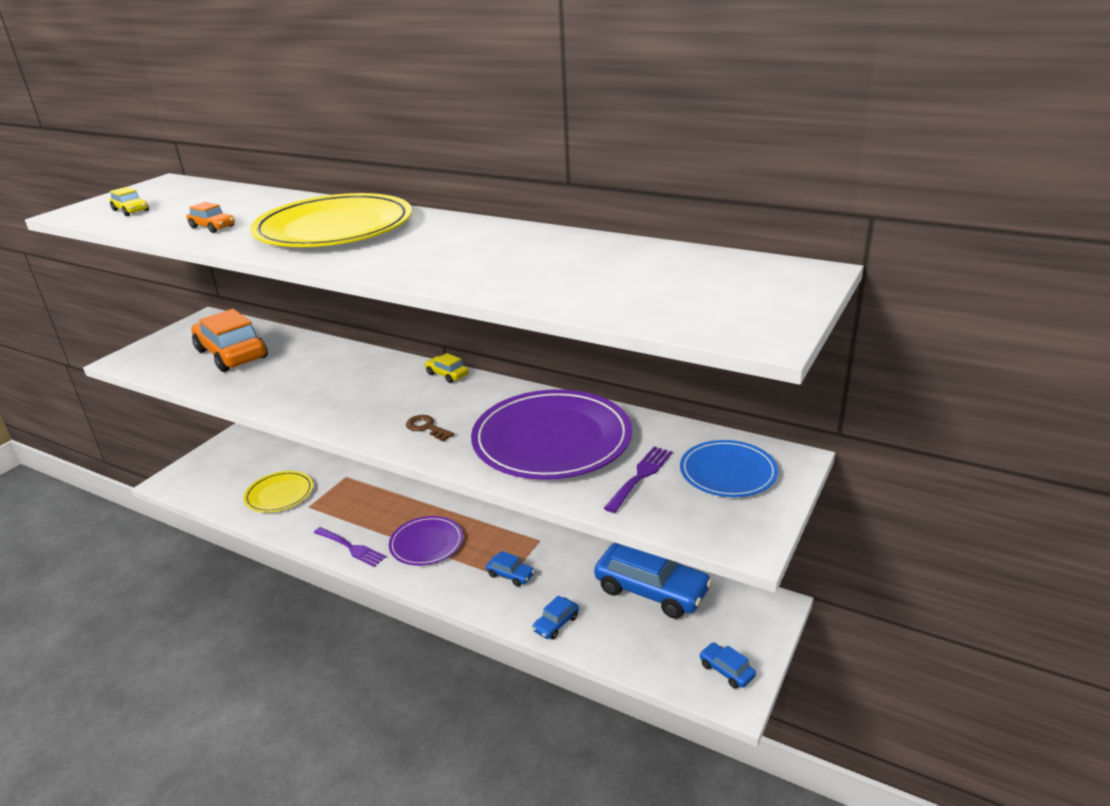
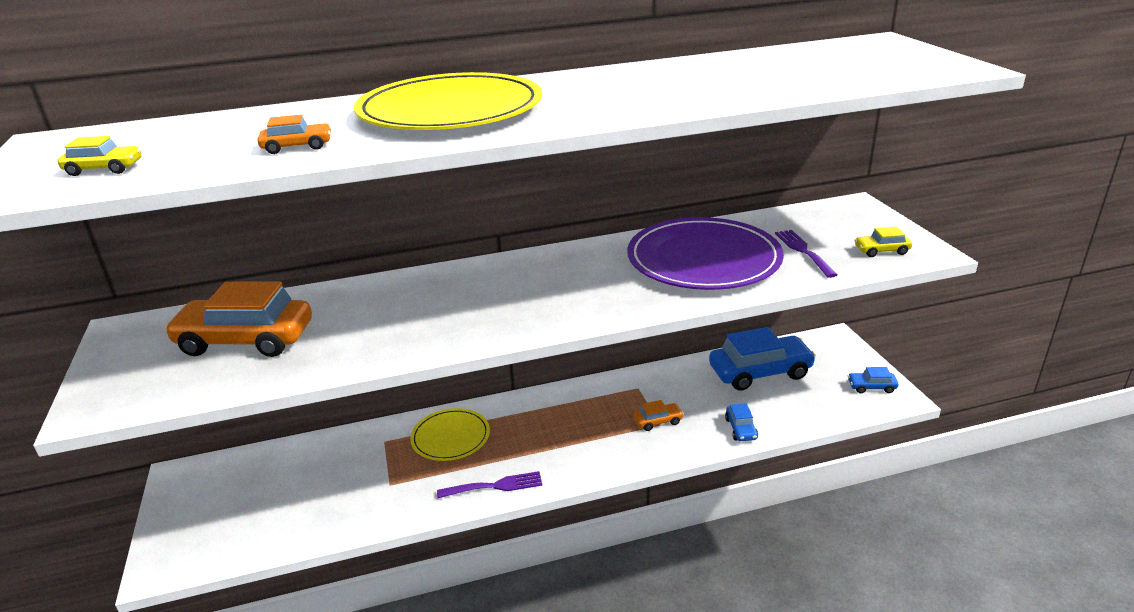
camera: 45 degrees left, 0 degrees up
(279, 494) = (337, 494): yellow plate -> yellow plate (450, 437)
(426, 543) = (556, 442): purple plate -> none
(427, 428) = (596, 297): brown key -> none
(447, 374) = (525, 259): yellow car -> yellow car (881, 251)
(510, 575) = (658, 421): blue car -> orange car
(728, 472) = (841, 225): blue plate -> none

